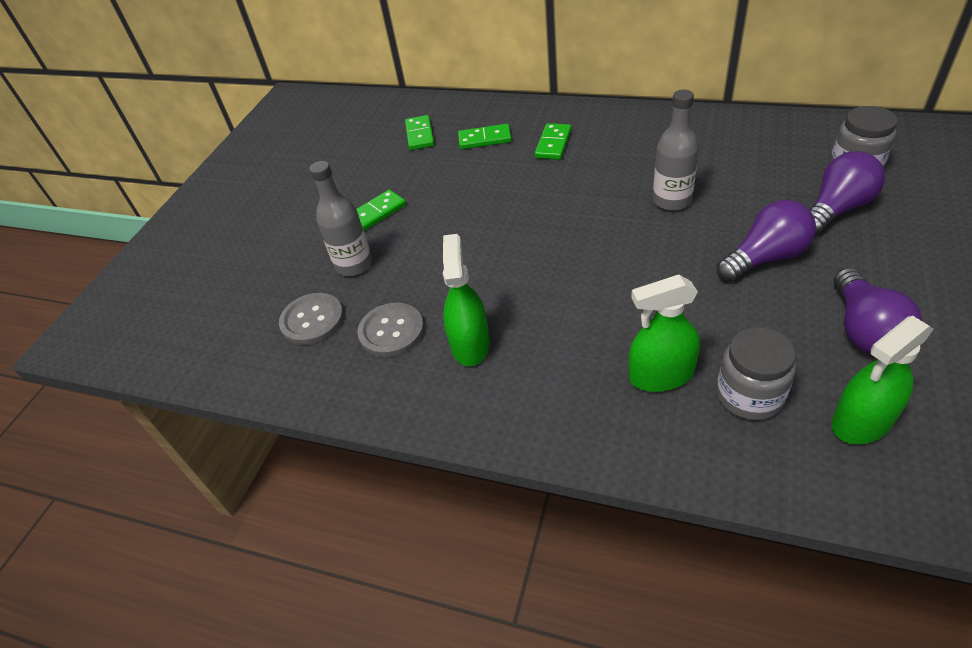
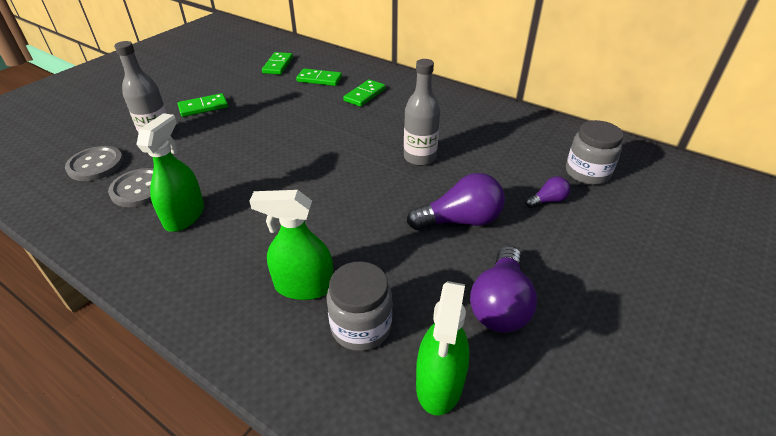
camera: 10 degrees right, 5 degrees down
(837, 209) = (548, 200): purple light bulb -> purple light bulb, size x0.52
(862, 421) = (439, 383): green spray bottle -> green spray bottle turned 60 degrees counterclockwise

